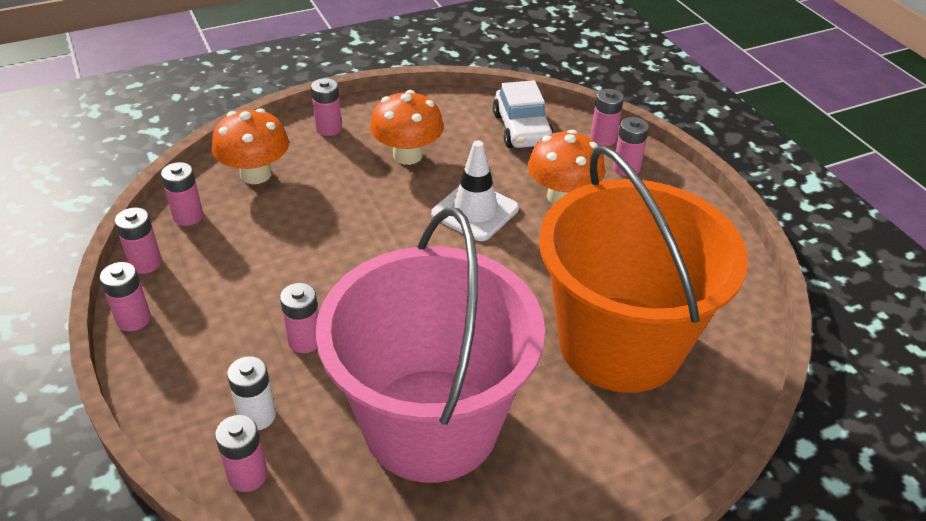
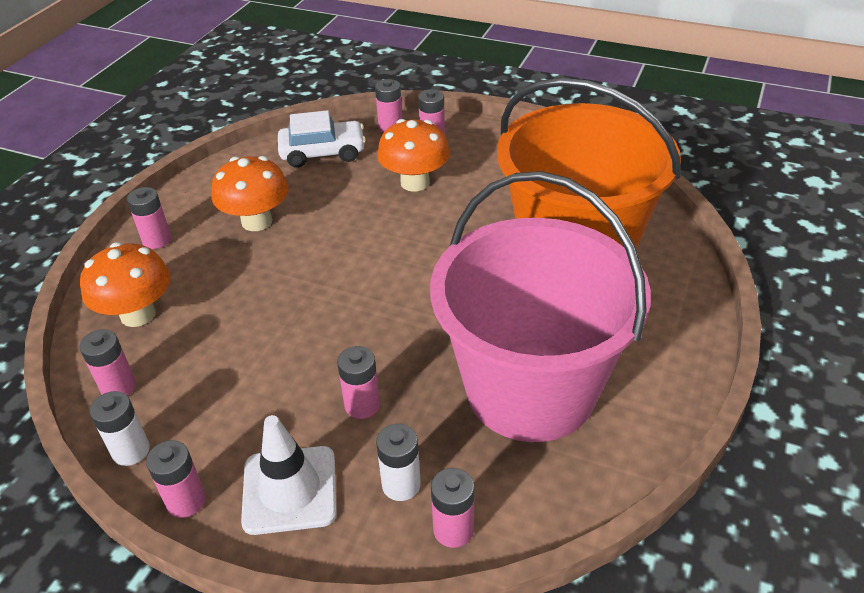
camera: 40 degrees left, 0 degrees up
(146, 263) = (131, 451): pink battery -> white battery
(475, 211) = (366, 229): white traffic cone -> white traffic cone (290, 490)
(522, 129) = (323, 153): white car -> white car turned 45 degrees counterclockwise

